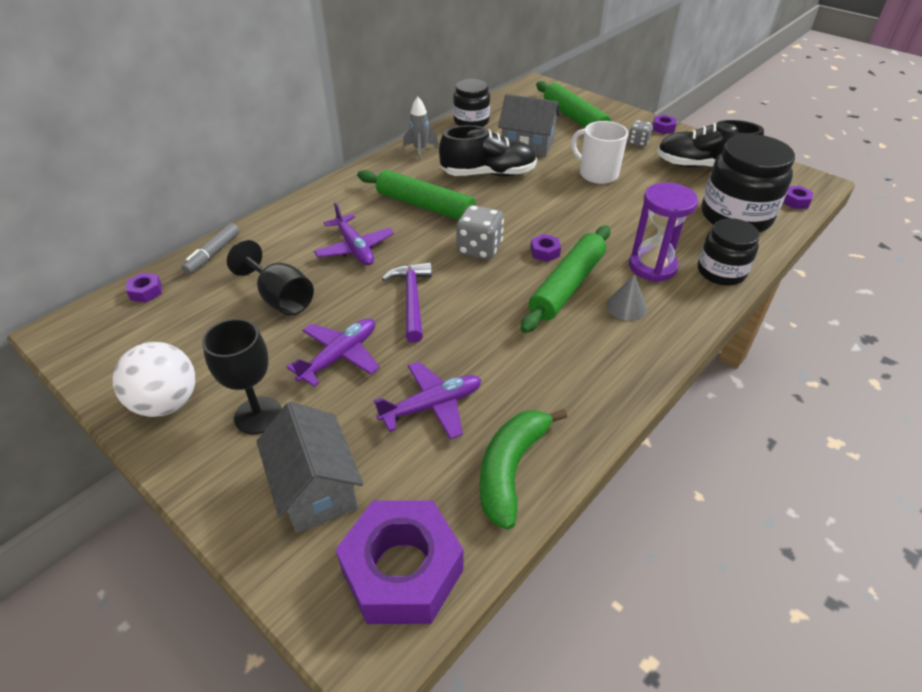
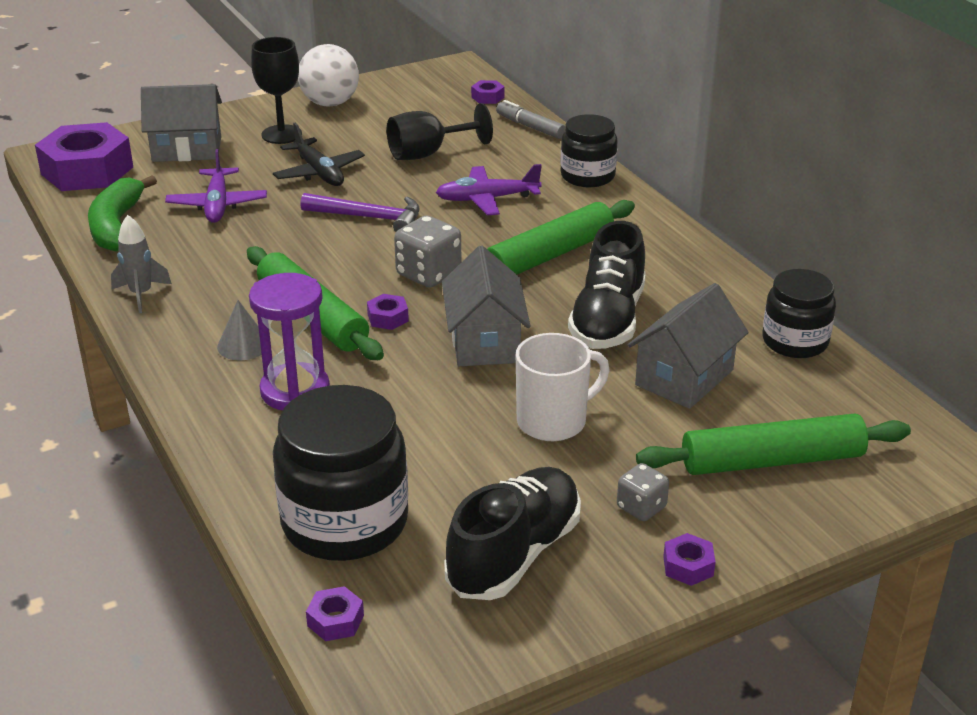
camera: 110 degrees right, 10 degrees down
(340, 356) = (319, 172): purple plane -> black plane
(420, 150) = (708, 277): grey rocket -> grey rocket (141, 295)
(511, 469) = (117, 226): green banana -> green banana turned 135 degrees counterclockwise
(542, 209) = (485, 342): none -> grey house
(721, 272) = (238, 445): black jar -> black jar (587, 176)

